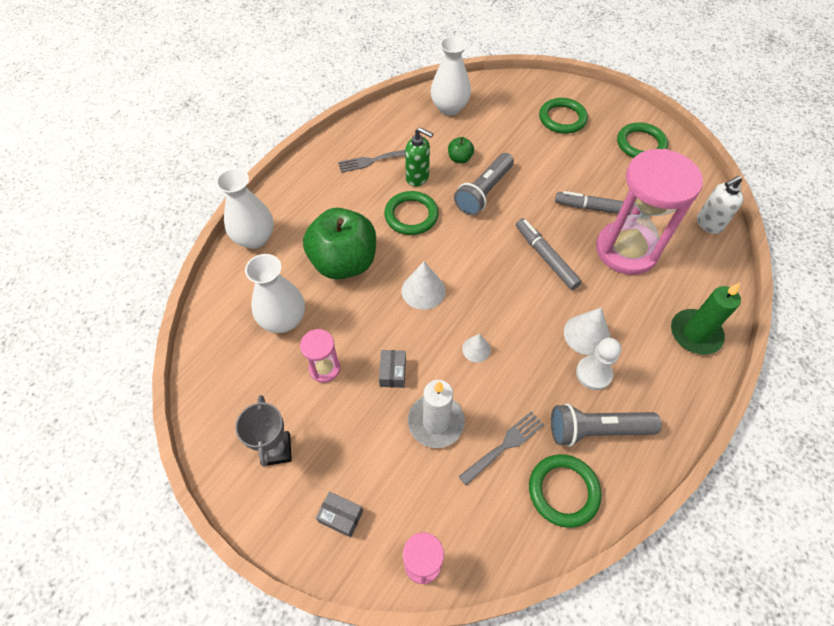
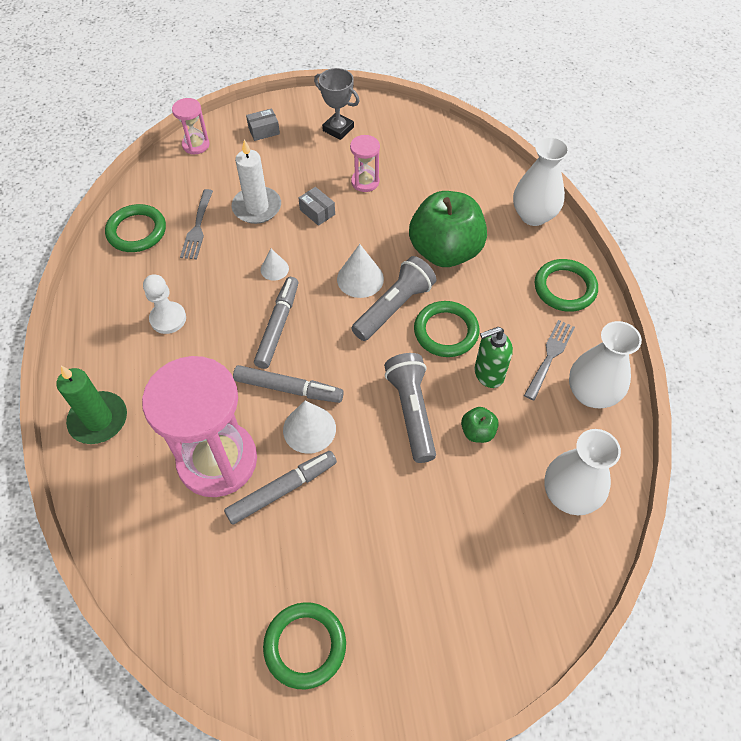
camera: 135 degrees right, 0 degrees up
(283, 320) = (431, 185): white vase -> white vase (591, 393)
(515, 302) = (278, 326): none -> grey marker
(562, 118) = (434, 602): green ring -> green ring (565, 288)
(586, 334) = (196, 345): white cone -> white cone (309, 429)
(596, 430) = (138, 281): grey flashlight -> grey flashlight (394, 307)
(708, 224) = (147, 574): white soap dispenser -> none

